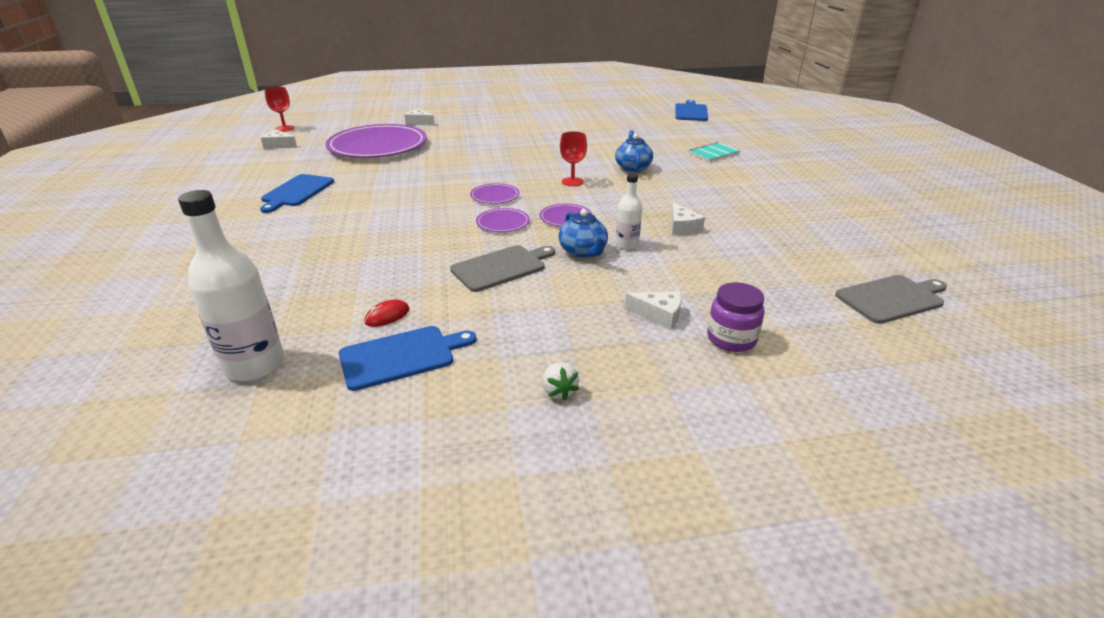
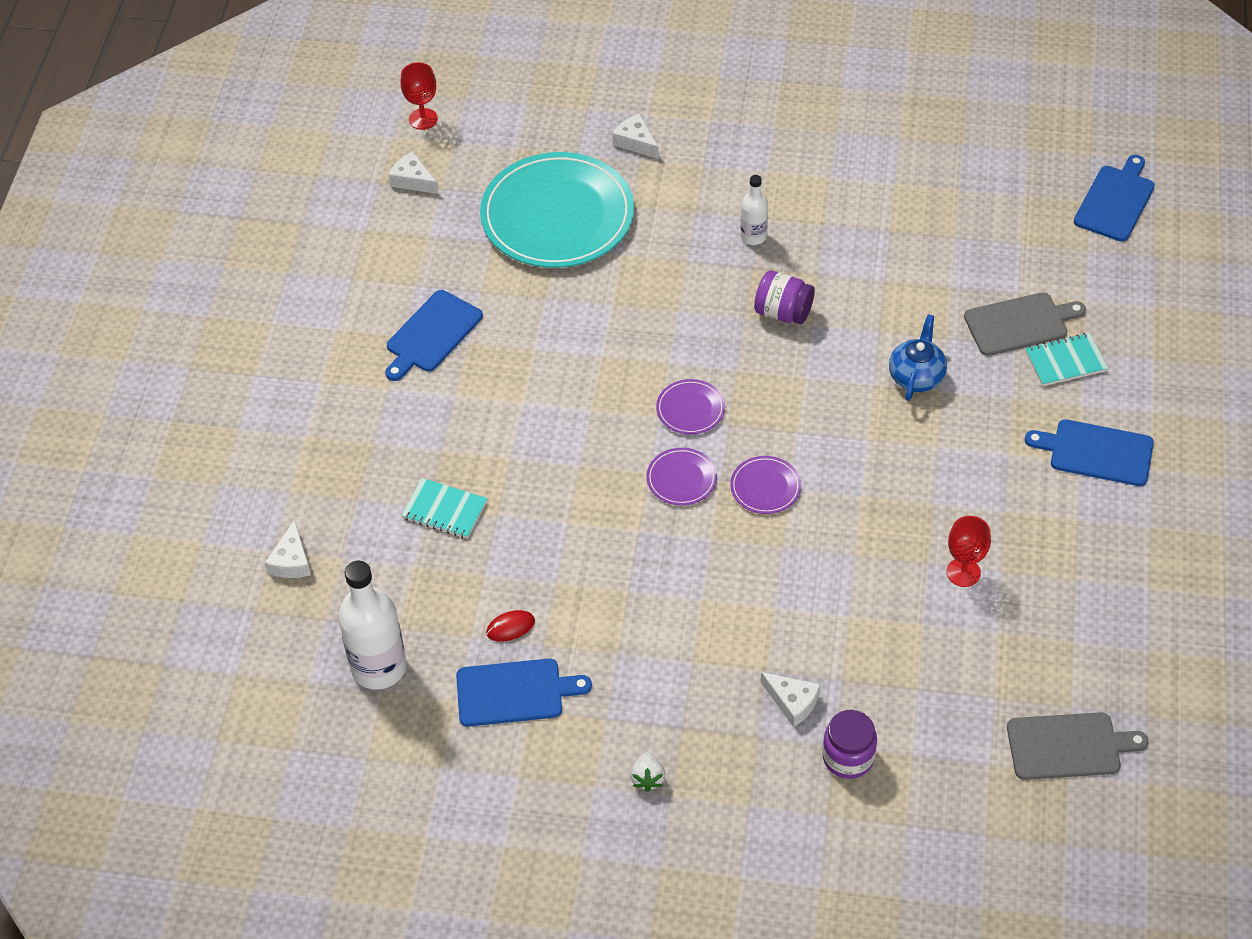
camera: 20 degrees right, 20 degrees up
(315, 263) = (444, 510): none -> turquoise notebook
(378, 146) = (557, 215): purple plate -> turquoise plate
(501, 267) = (651, 573): grey cutting board -> grey cutting board (1019, 323)
(535, 158) = (783, 312): none -> purple jar
(572, 182) = (810, 396): red goblet -> red goblet (963, 572)
(583, 252) = (758, 568): blue teapot -> none
(627, 245) = (817, 567): white bottle -> white bottle (753, 236)
(682, 227) = (906, 547): white cheese -> white cheese (291, 561)
(763, 178) = (1096, 452): none -> blue cutting board

